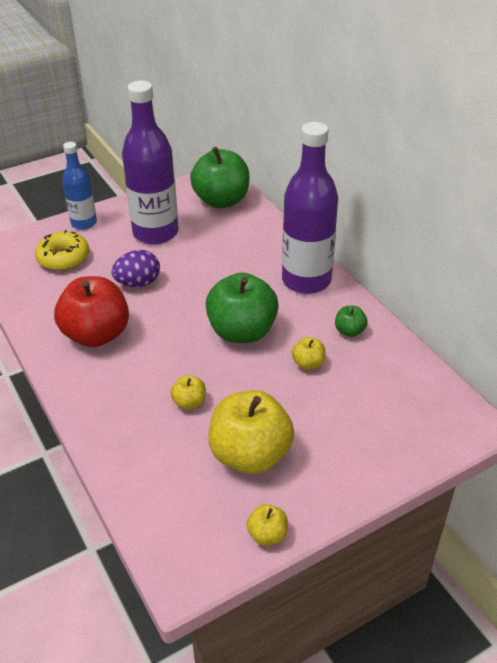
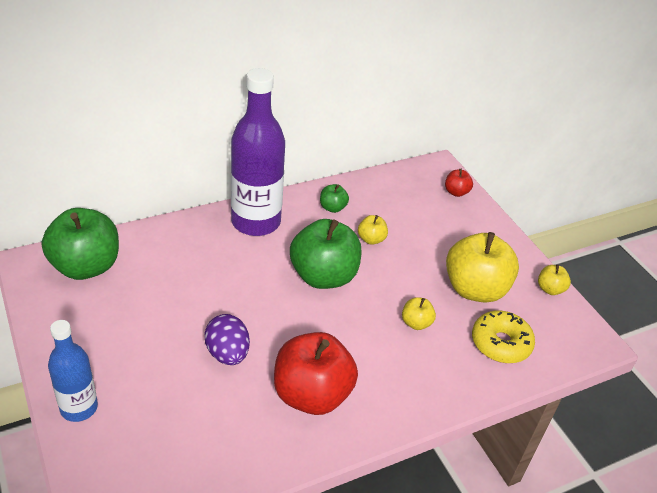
camera: 90 degrees left, 0 degrees up
(63, 258) = (155, 430): yellow donut -> yellow donut (500, 343)
(155, 233) = (131, 332): purple bottle -> none
(427, 441) = (456, 192): none -> red apple

